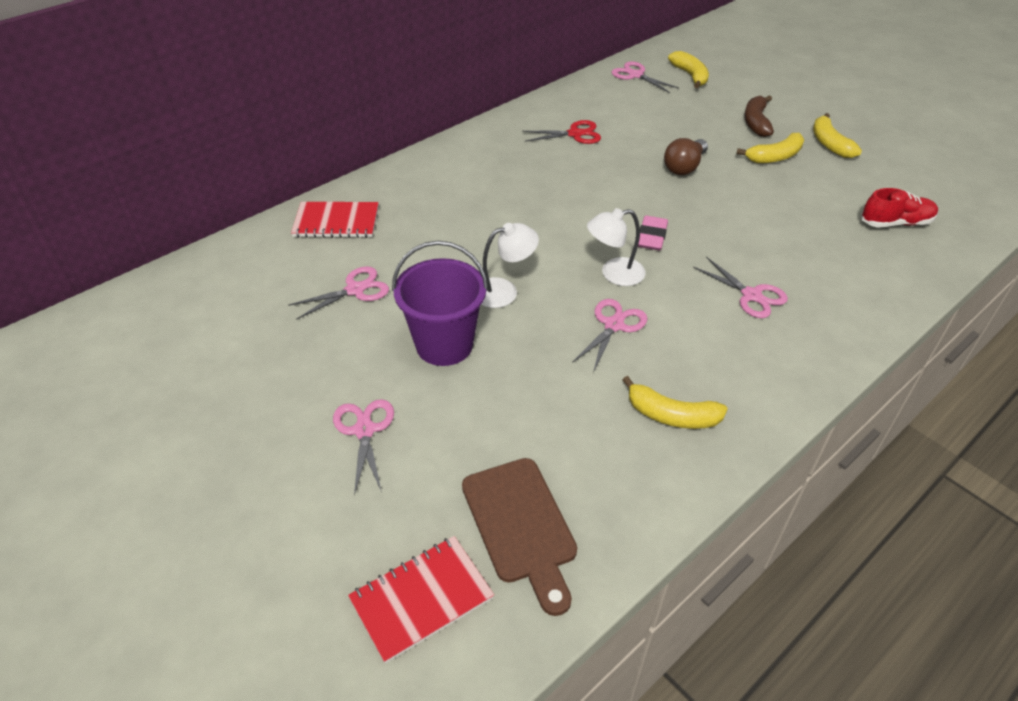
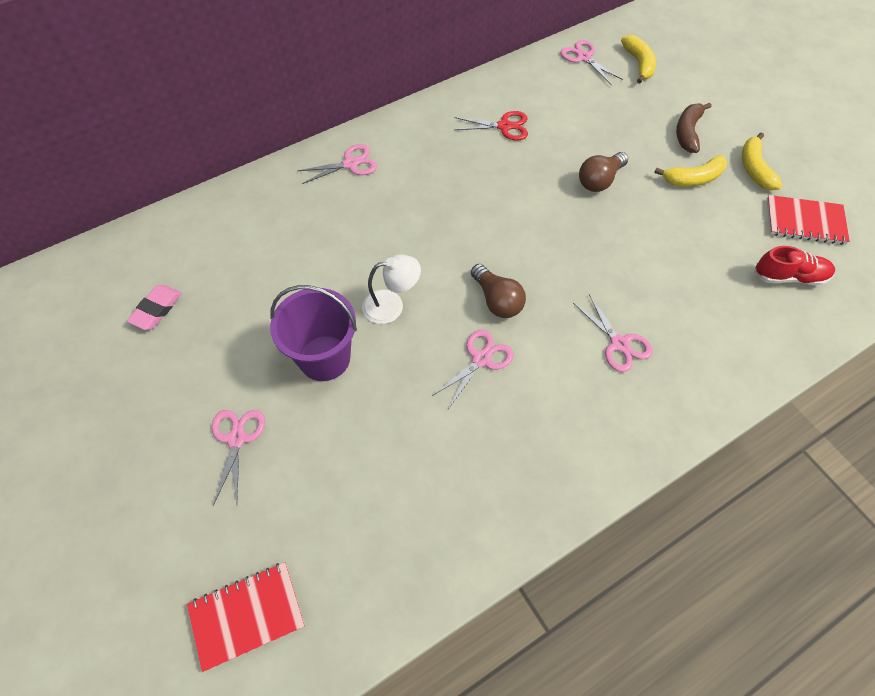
camera: 10 degrees right, 15 degrees up
(336, 222) = (260, 205): red notebook -> red notebook (805, 221)
(355, 290) = (260, 285): pink scissors -> pink scissors (350, 164)
(521, 525) = (345, 559): brown cutting board -> none
(614, 274) = (497, 300): white lamp -> brown light bulb
(651, 236) = (544, 261): pink eraser -> pink eraser (156, 309)
(671, 415) = (506, 466): yellow banana -> none

